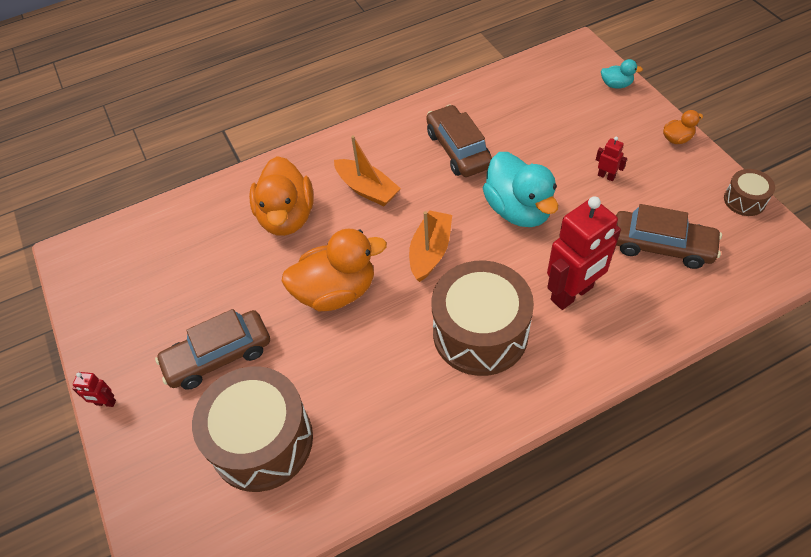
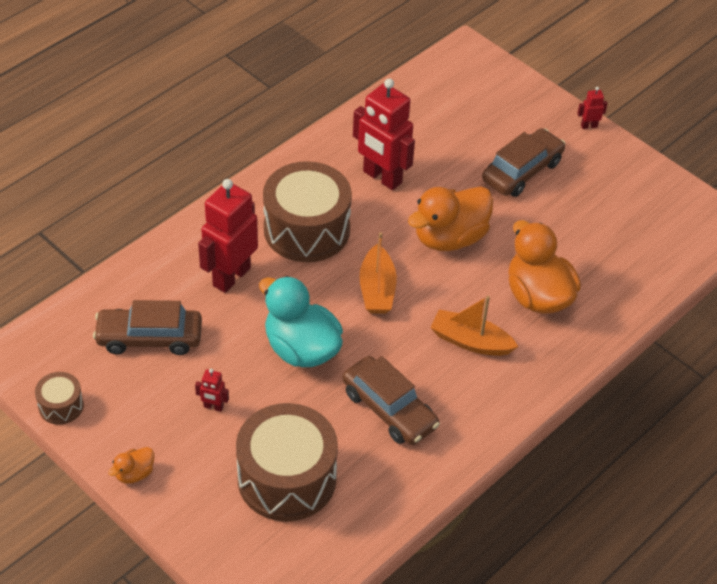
camera: 155 degrees right, 5 degrees down
(262, 441) = (450, 127): brown drum -> brown drum (287, 478)
(374, 383) = (382, 177): none -> red robot
(616, 85) = (215, 547): turquoise duck -> none

